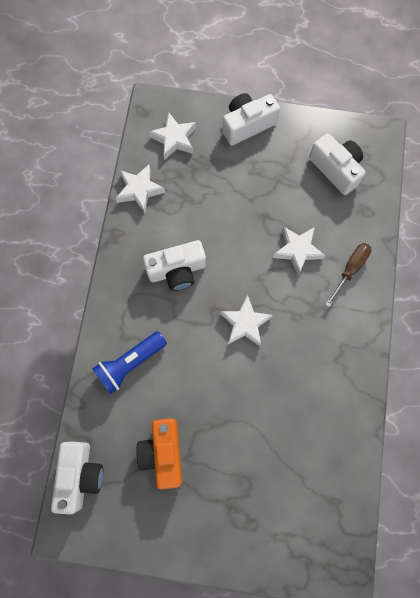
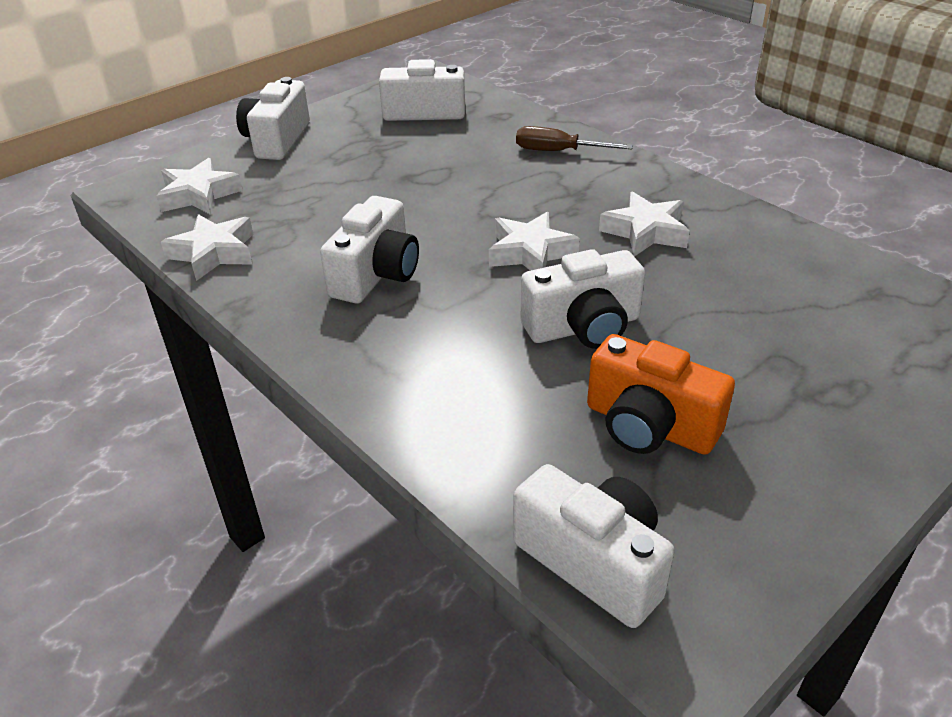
camera: 50 degrees left, 35 degrees down
(130, 363) = (456, 389): blue flashlight -> none
(207, 385) = (583, 327): none -> white camera
(297, 250) = (485, 174): white star -> white star (645, 232)
(350, 269) = (558, 151): brown screwdriver -> brown screwdriver turned 60 degrees counterclockwise

